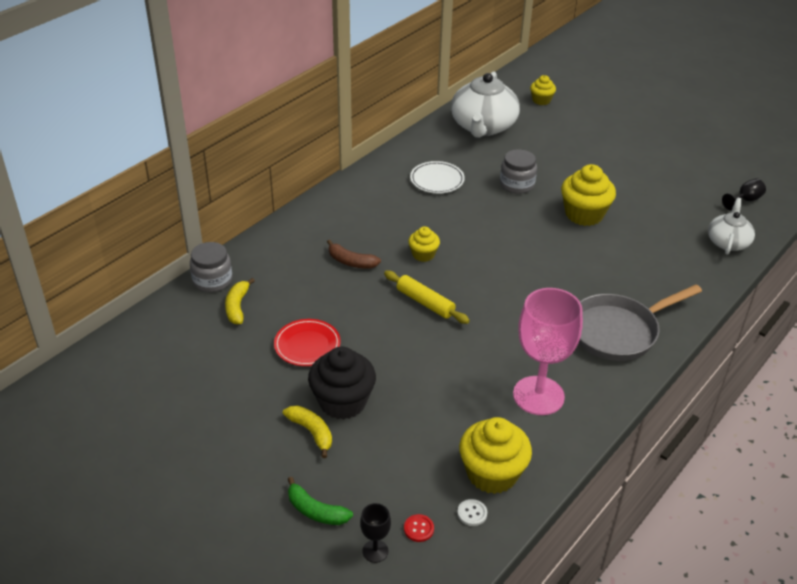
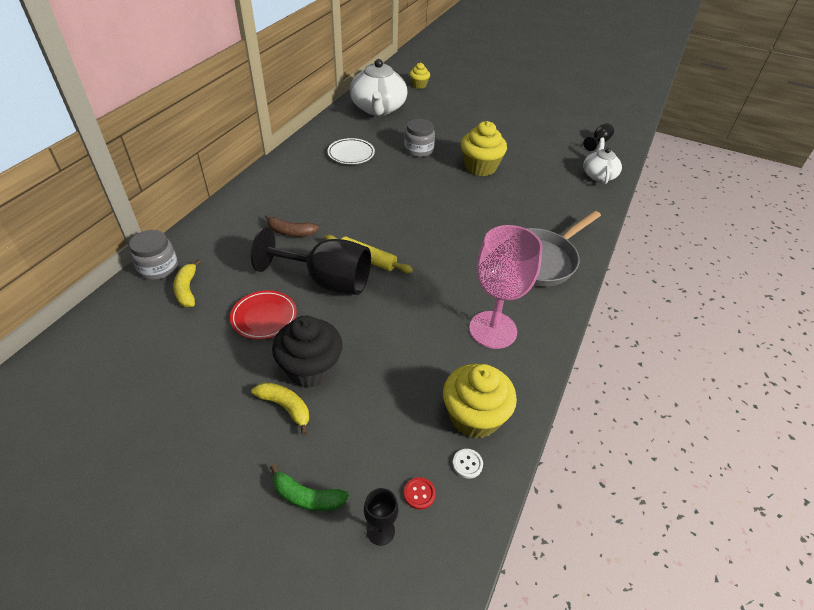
camera: 15 degrees left, 5 degrees up
(377, 319) = (327, 281): none -> black goblet
(423, 254) = (355, 217): yellow cupcake -> none

